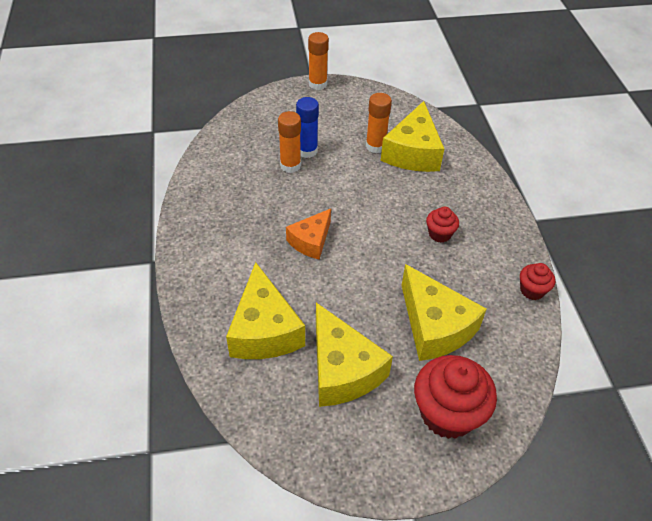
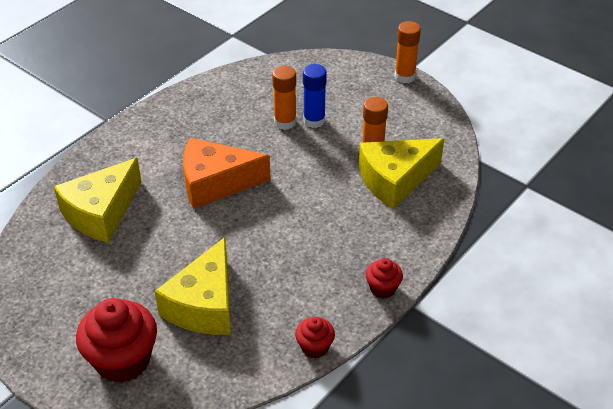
camera: 50 degrees right, 5 degrees down
(311, 241) = (216, 183): orange cheese -> orange cheese, size x1.62
(342, 369) = (106, 276): yellow cheese -> none
(439, 234) = (313, 252): red cupcake -> red cupcake (383, 288)

